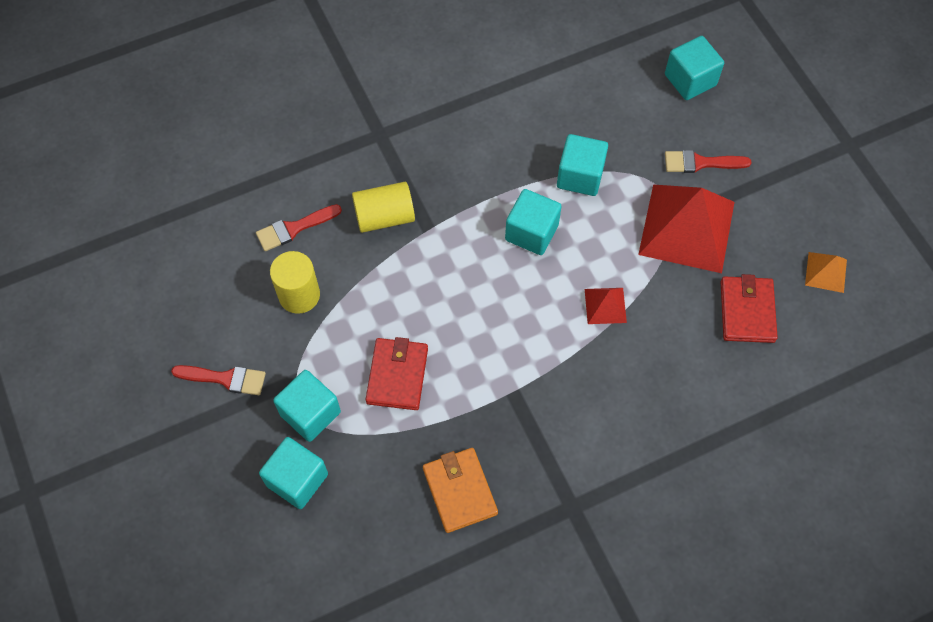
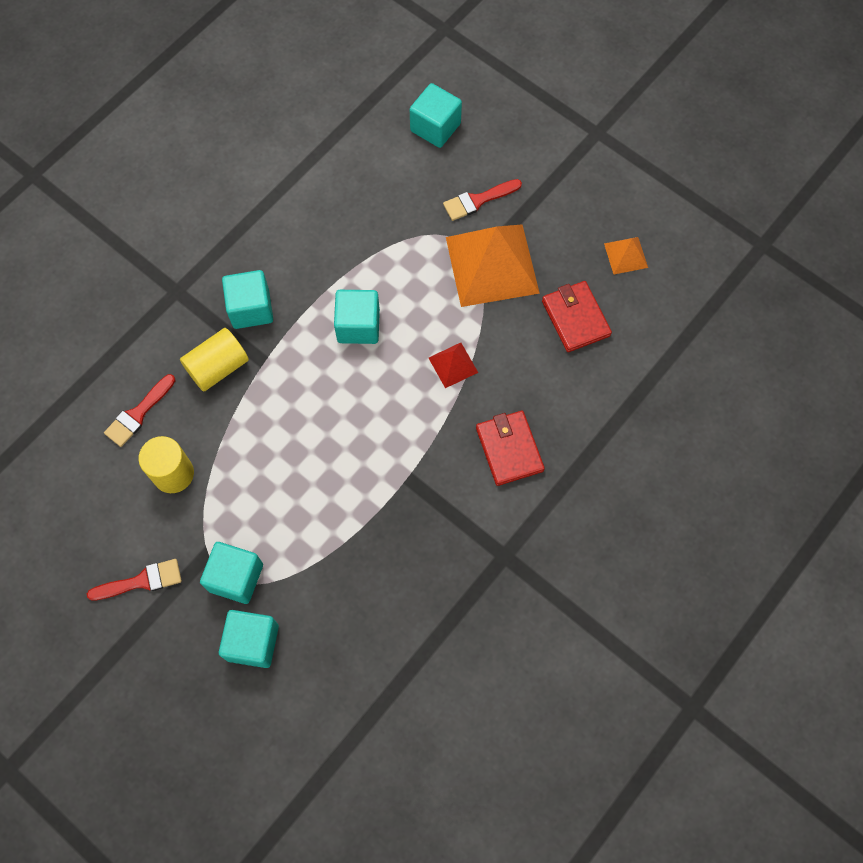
camera: 25 degrees left, 5 degrees up
(397, 375) = (298, 508): red wallet -> red wallet (509, 449)
(460, 491) = (402, 586): orange wallet -> none
(580, 176) = (378, 256): turquoise cube -> turquoise cube (251, 309)
(687, 228) = (492, 265): red pyramid -> orange pyramid

